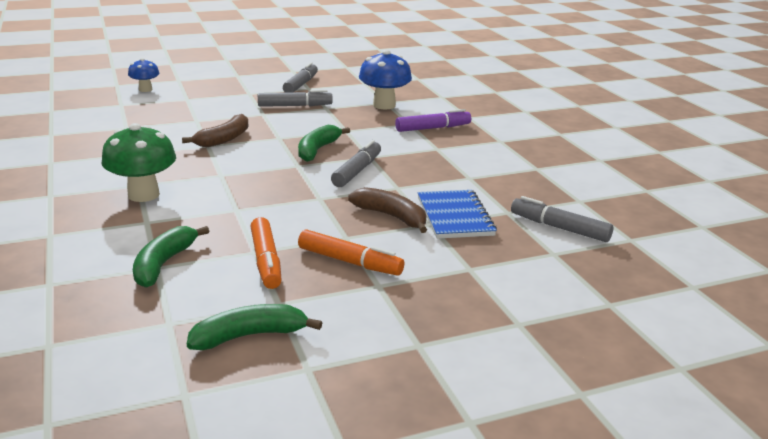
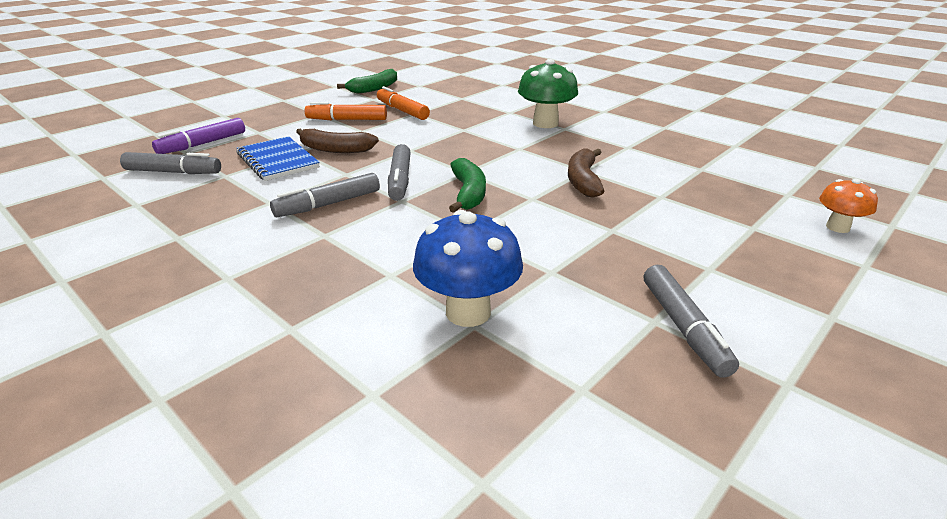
camera: 155 degrees right, 5 degrees up
(145, 89) = (837, 227): blue mushroom -> orange mushroom
(163, 264) = (460, 99): green banana -> none
(295, 106) = (599, 260): grey marker -> grey marker (328, 204)
(433, 128) = (347, 274): purple marker -> purple marker (202, 144)

